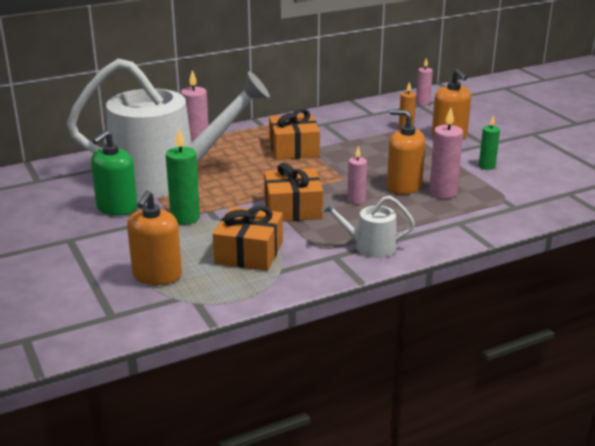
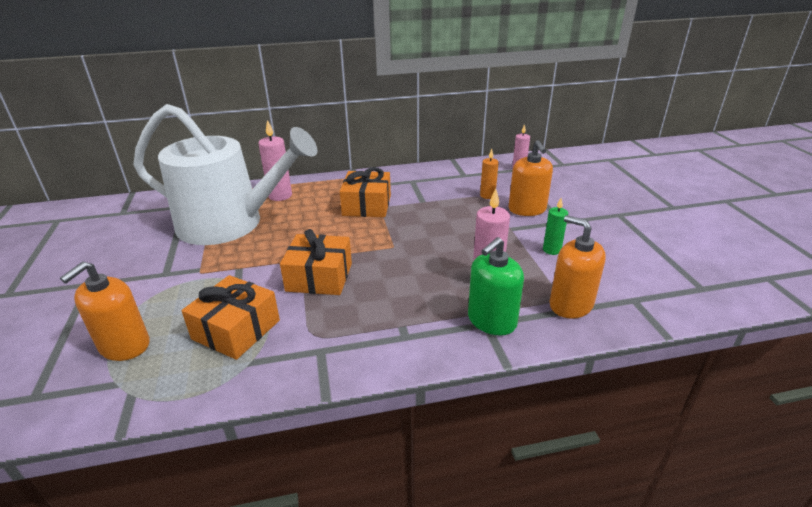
camera: 15 degrees right, 5 degrees up
(117, 207) = (160, 252): green soap dispenser -> green soap dispenser (491, 321)
(185, 218) = (210, 273): green candle -> none
(356, 200) = (389, 276): pink candle -> none
(370, 247) = (366, 344): white watering can -> none
(404, 186) = (449, 264): orange soap dispenser -> orange soap dispenser (570, 304)

